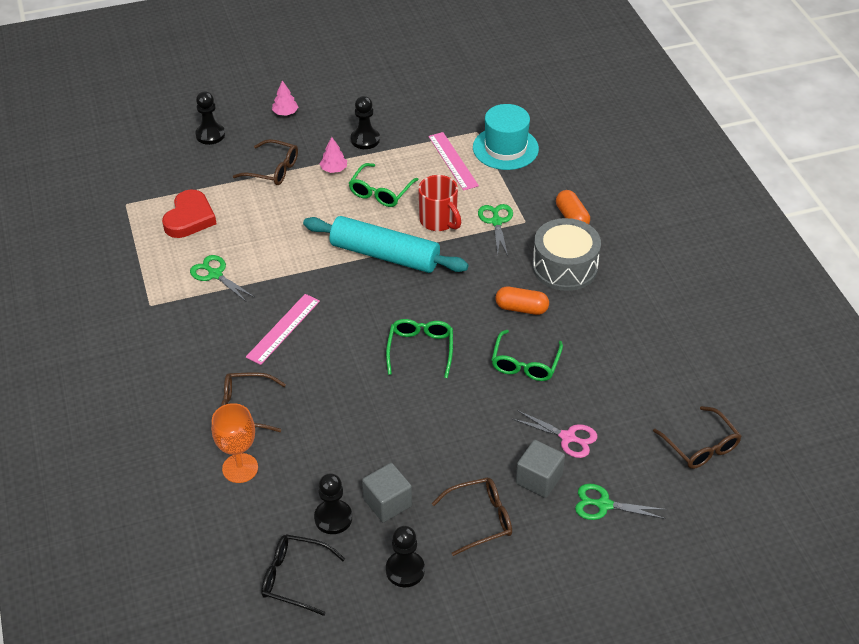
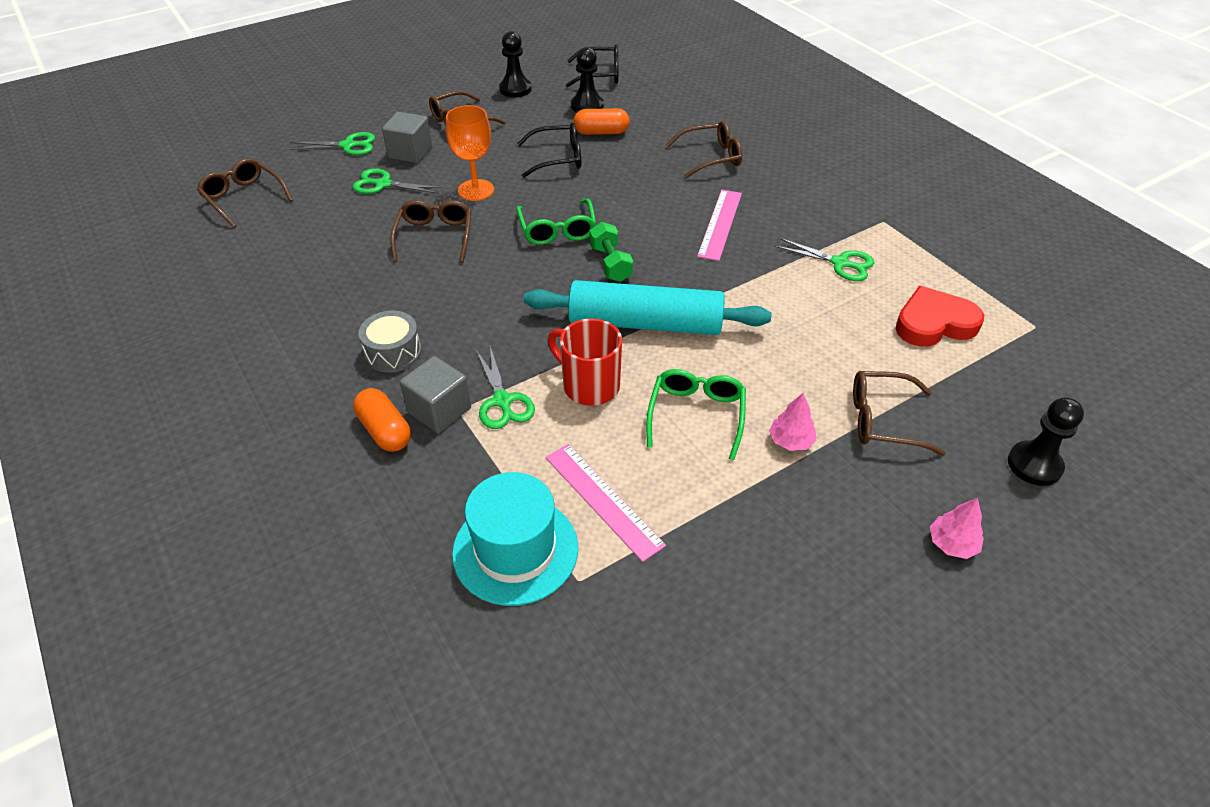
camera: 165 degrees right, 0 degrees up
(189, 218) = (934, 323): red heart -> red heart turned 75 degrees clockwise
(240, 468) = (685, 121): orange goblet -> orange goblet (476, 190)
(365, 139) = (774, 513): black pawn -> none
(387, 503) = (545, 120): grey cube -> grey cube (439, 410)
(389, 308) = (610, 263): none -> green dumbbell
(392, 438) = (558, 158): none -> black glasses
(521, 308) = (447, 291): orange capsule -> orange capsule (601, 132)
(525, 363) = (435, 236): green glasses -> brown glasses
(564, 267) = (393, 352): grey drum -> grey drum, size x0.60
(567, 437) = (383, 184): pink scissors -> green scissors

